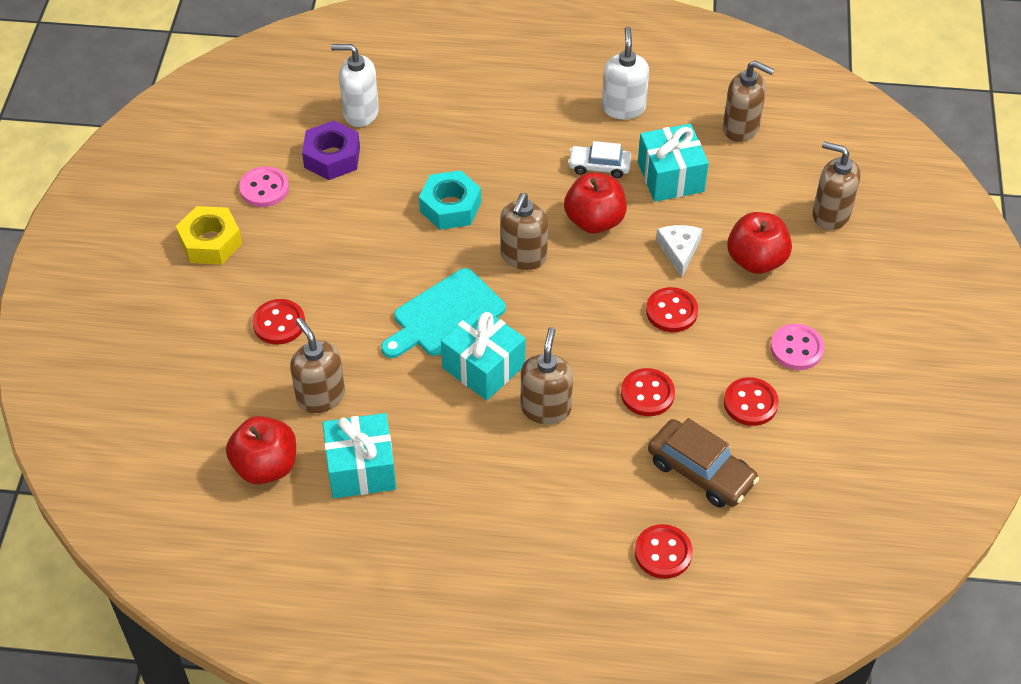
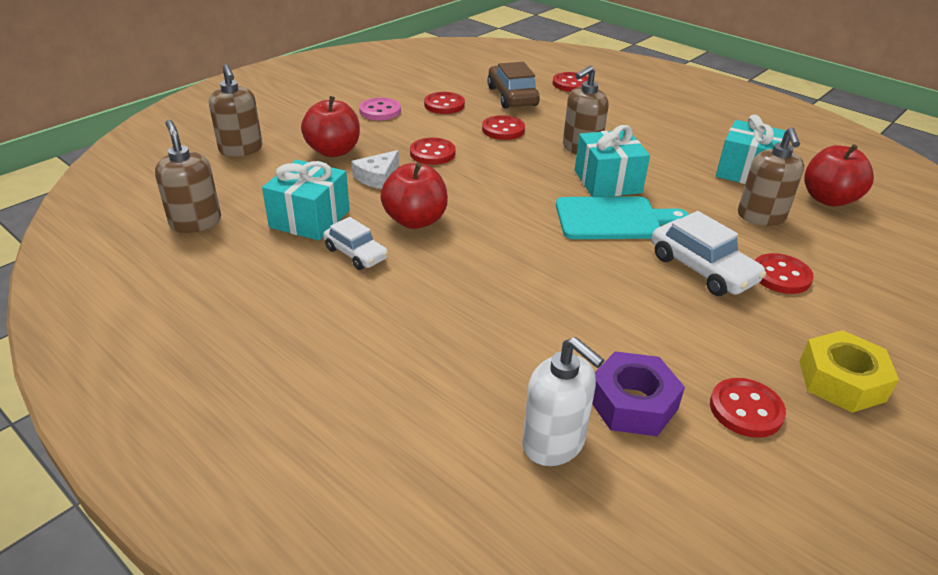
camera: 145 degrees left, 15 degrees down
(264, 188) = (746, 409): pink button -> red button
(342, 296) = (702, 269): none -> white car
(450, 207) = (535, 288): turquoise nut -> none
(523, 256) = (505, 225): brown soap dispenser -> none
(623, 107) = (260, 288): white soap dispenser -> none

